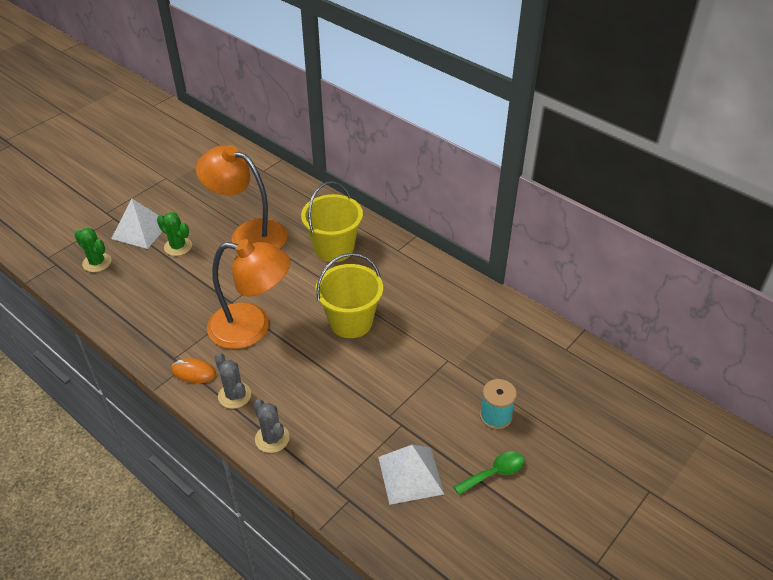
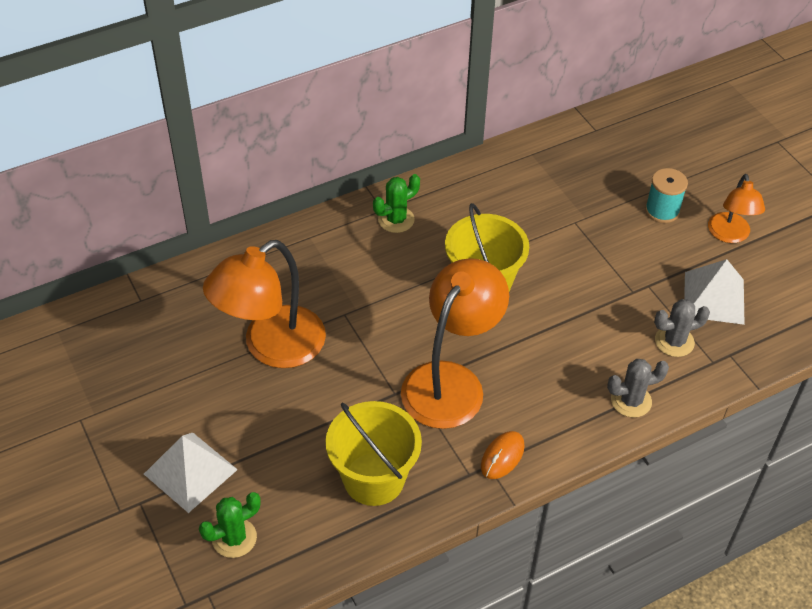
camera: 70 degrees left, 5 degrees up
(178, 246) = (253, 432): green cactus -> green cactus (396, 220)
(234, 395) = (555, 422): grey cactus -> grey cactus (674, 341)
(334, 248) = (348, 267): yellow bucket -> yellow bucket (374, 479)
(494, 473) = (729, 235): green spoon -> orange lamp

